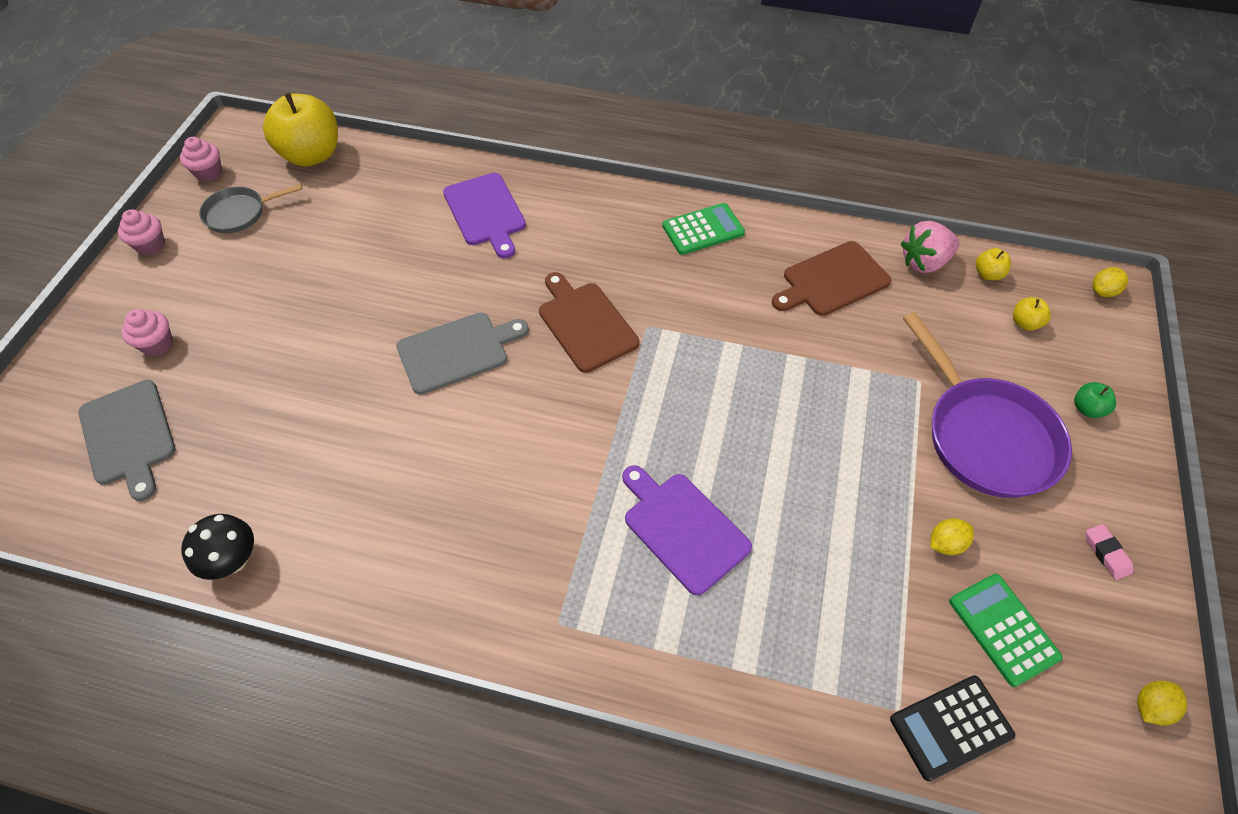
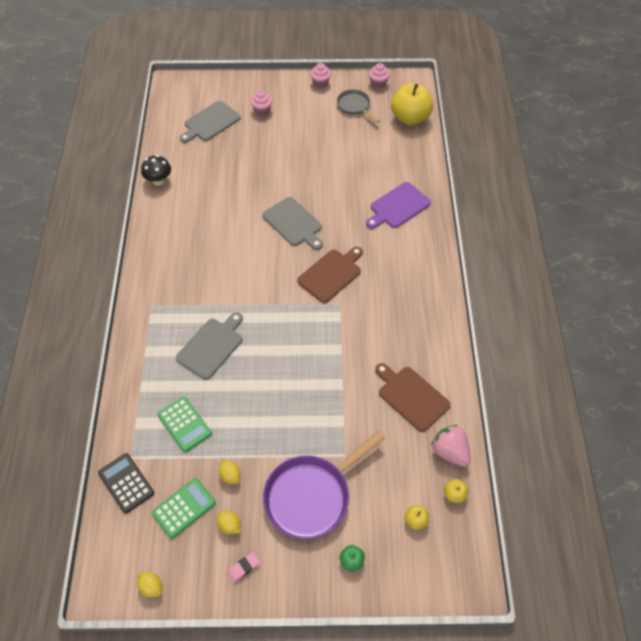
camera: 75 degrees right, 0 degrees up
(683, 528) = (211, 346): purple cutting board -> grey cutting board
(703, 229) = (428, 317): green calculator -> green calculator (184, 424)
(1102, 291) = (467, 577): yellow lemon -> yellow lemon (229, 525)

